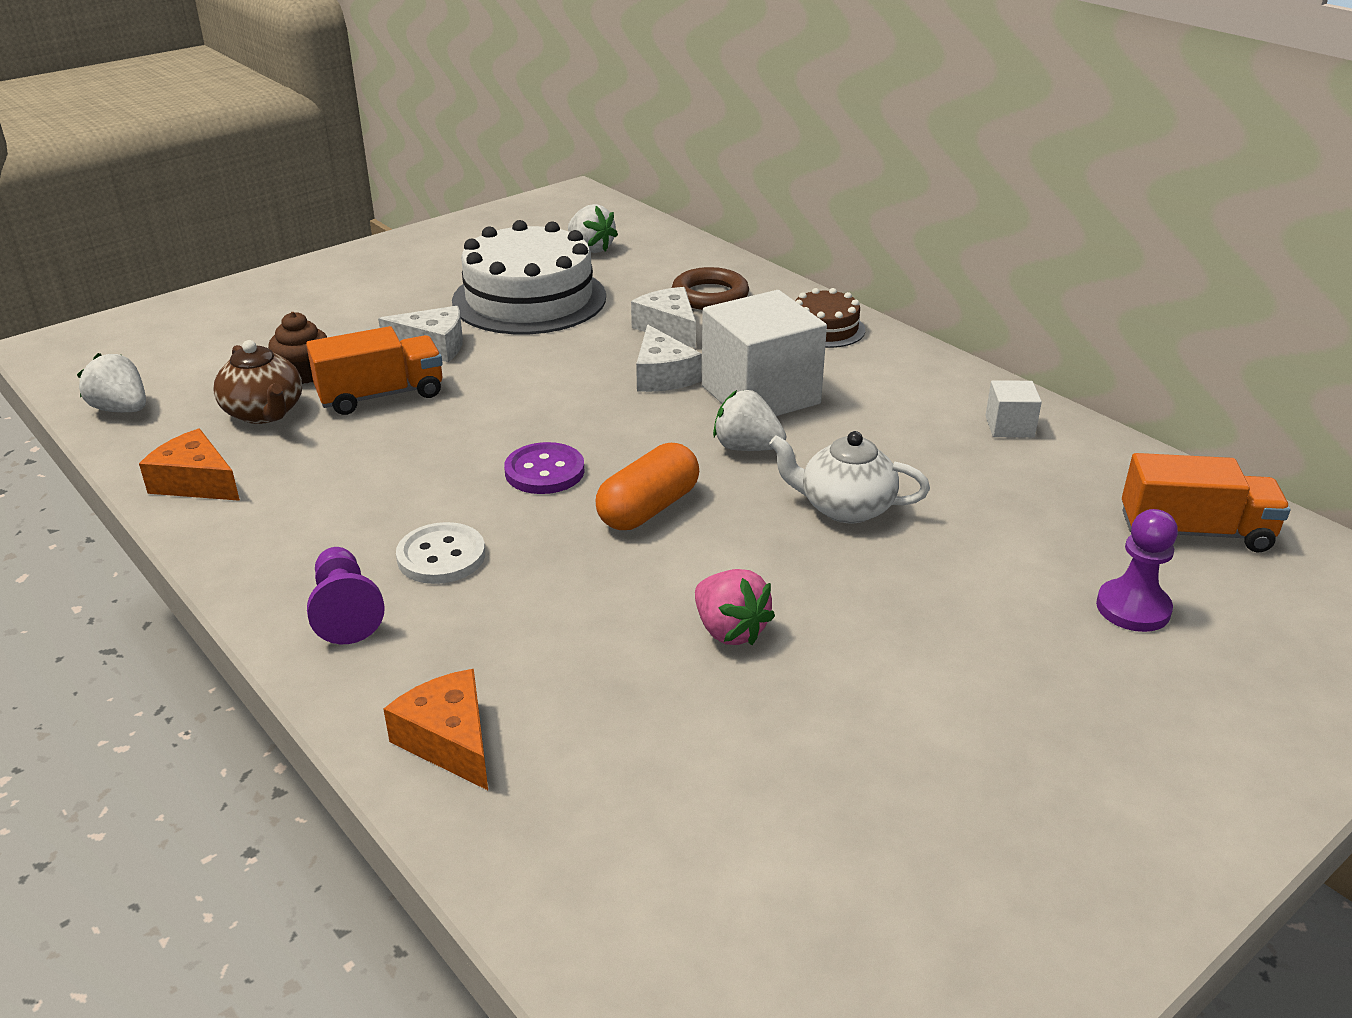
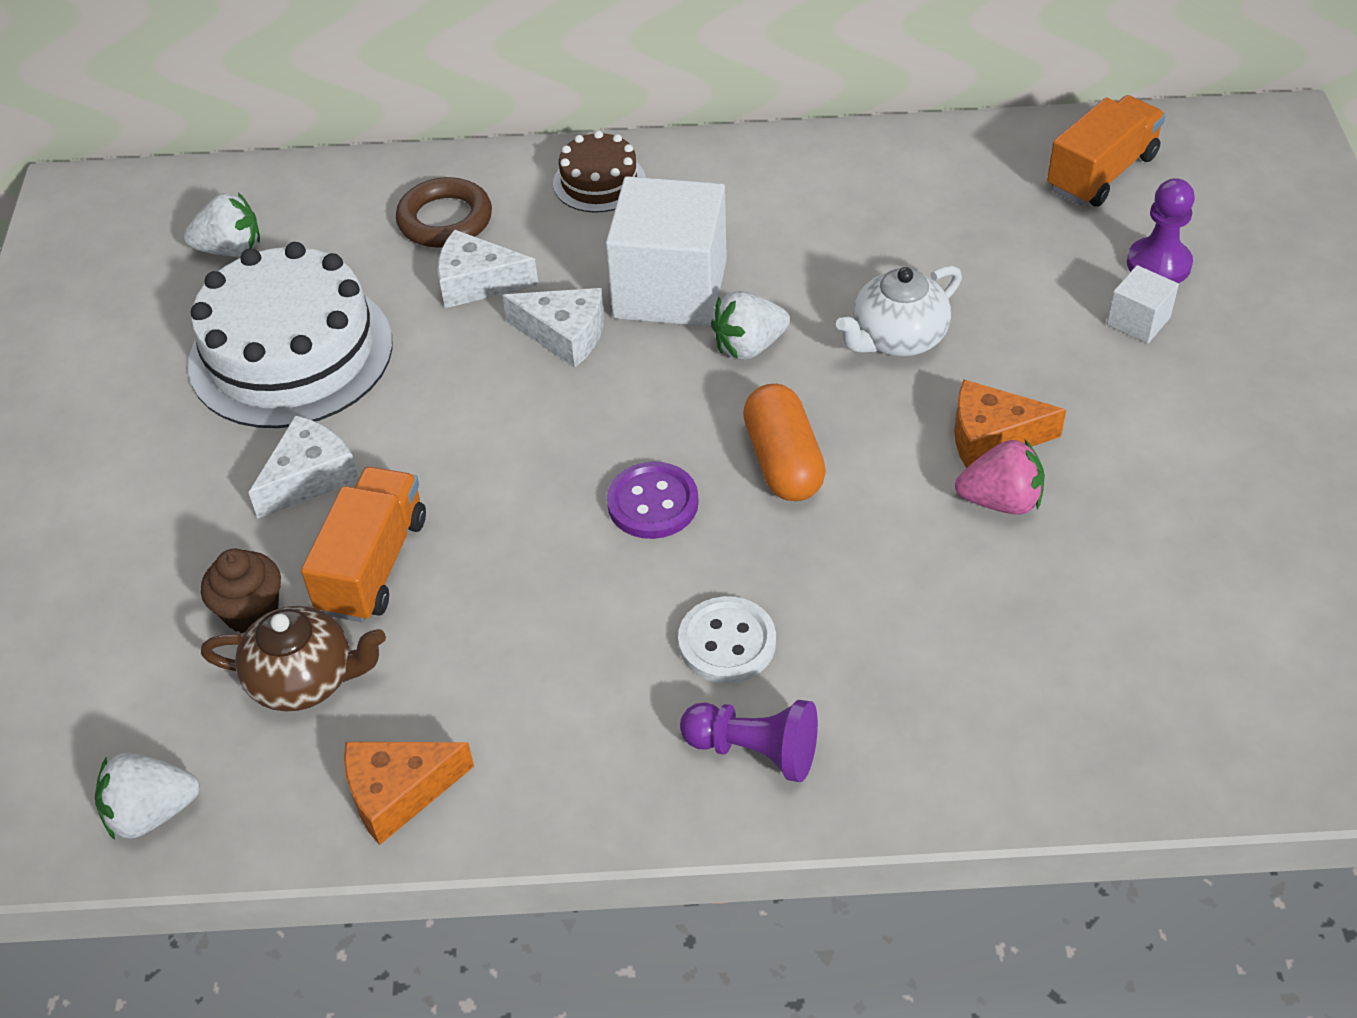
camera: 50 degrees left, 15 degrees up
(449, 741) = (1001, 750): orange cheese -> orange cheese (992, 436)
(1009, 426) = (875, 173): white cube -> white cube (1138, 321)

